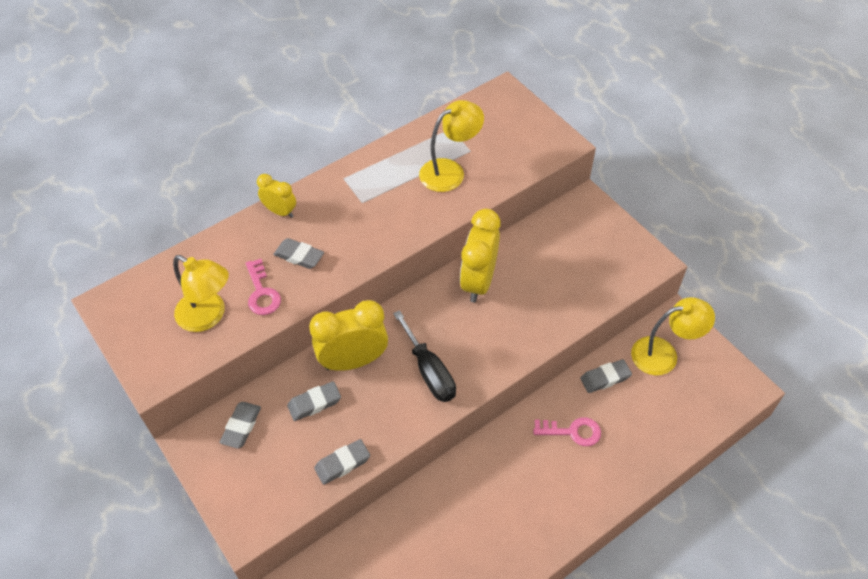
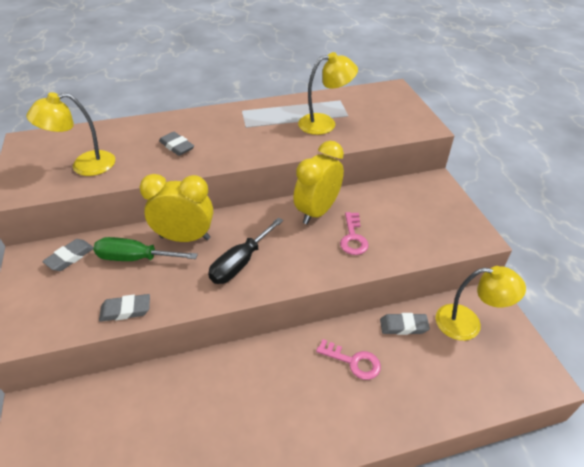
camera: 20 degrees right, 10 degrees down
(208, 316) = (84, 165): yellow lamp -> yellow lamp turned 105 degrees clockwise
(262, 292) = (133, 161): pink key -> pink key (353, 237)
(280, 211) = (183, 118): yellow clock -> none
(314, 403) = (135, 258): grey eraser -> green screwdriver
(429, 371) = (240, 263): black screwdriver -> black screwdriver turned 45 degrees clockwise

